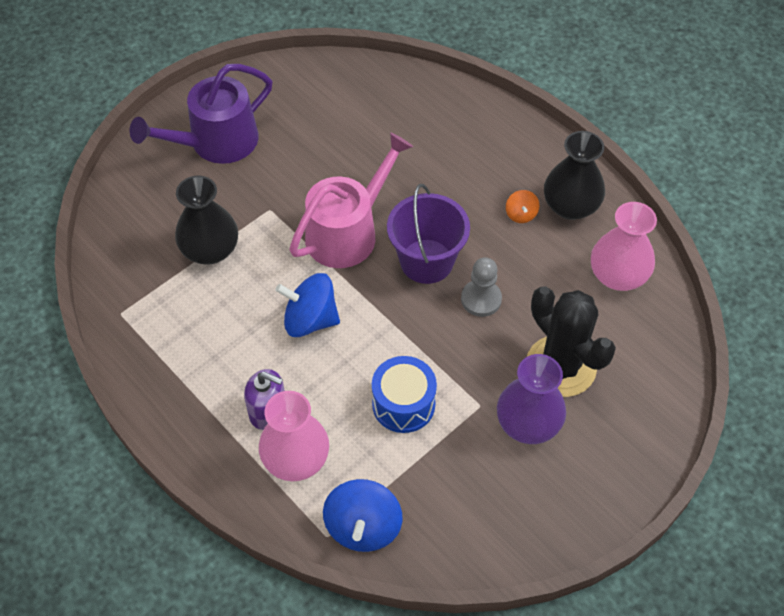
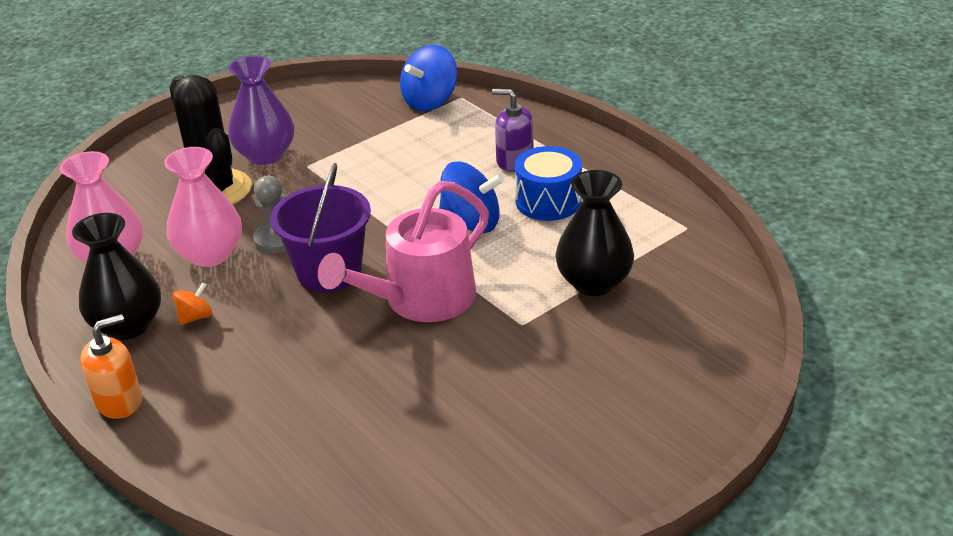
camera: 175 degrees left, 20 degrees down
(216, 142) = (607, 407): purple watering can -> none
(296, 459) = (487, 134): pink vase -> pink vase (210, 254)
(363, 527) = (430, 101): blue spinning top -> blue spinning top turned 150 degrees counterclockwise
(403, 404) = (381, 166): blue drum -> blue drum (548, 201)
(521, 214) = (195, 317): orange spinning top -> orange spinning top turned 45 degrees clockwise
(546, 143) = (119, 401): none -> orange soap dispenser

